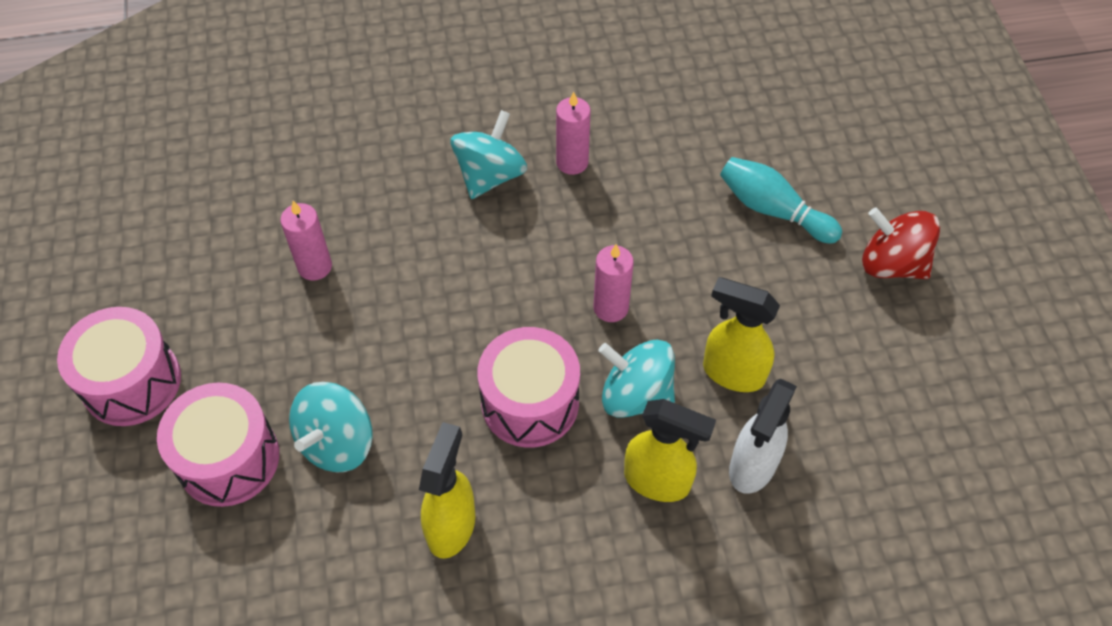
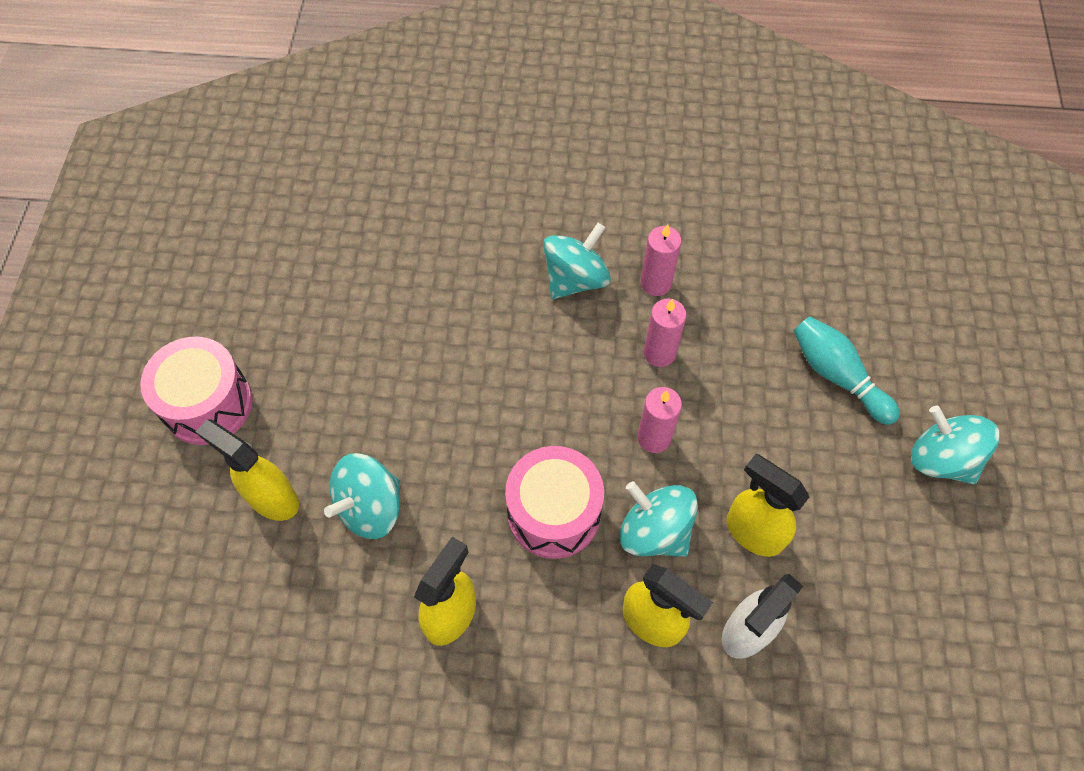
camera: 15 degrees right, 5 degrees up
(228, 459) = (272, 498): pink drum -> yellow spray bottle
(315, 266) = (393, 332): pink candle -> pink candle (659, 353)
(891, 264) = (941, 459): red spinning top -> turquoise spinning top

